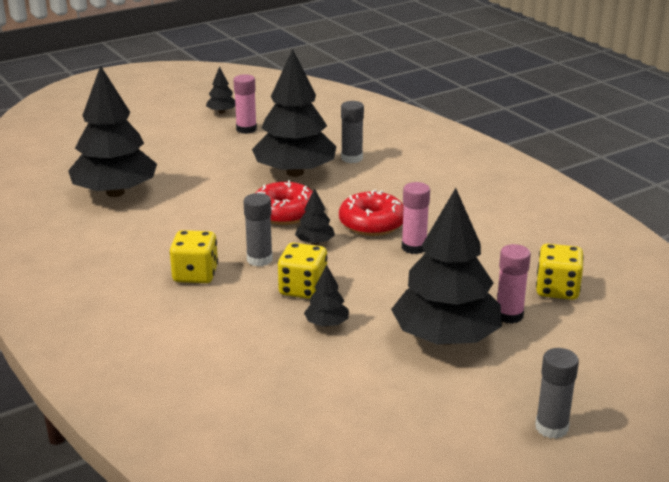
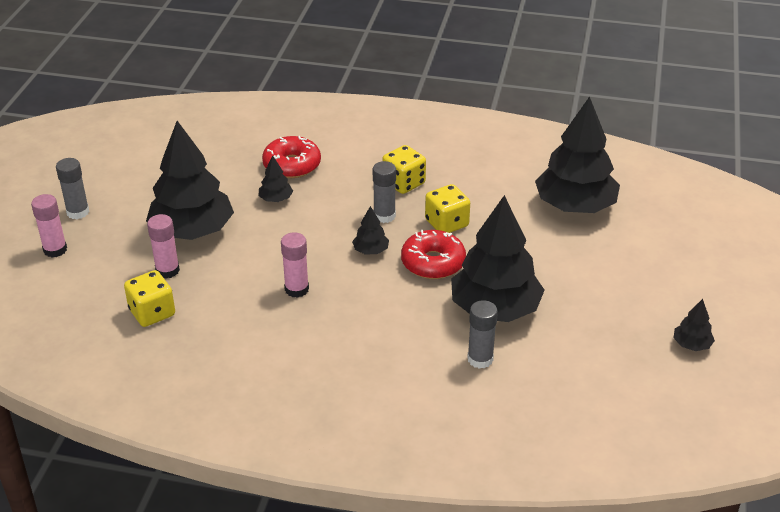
camera: 135 degrees right, 10 degrees up
(246, 129) = (627, 335): pink glue stick -> pink glue stick (55, 250)
(303, 289) = (324, 212): yellow dice -> yellow dice (446, 223)
(372, 223) = (356, 293): red donut -> red donut (292, 165)

